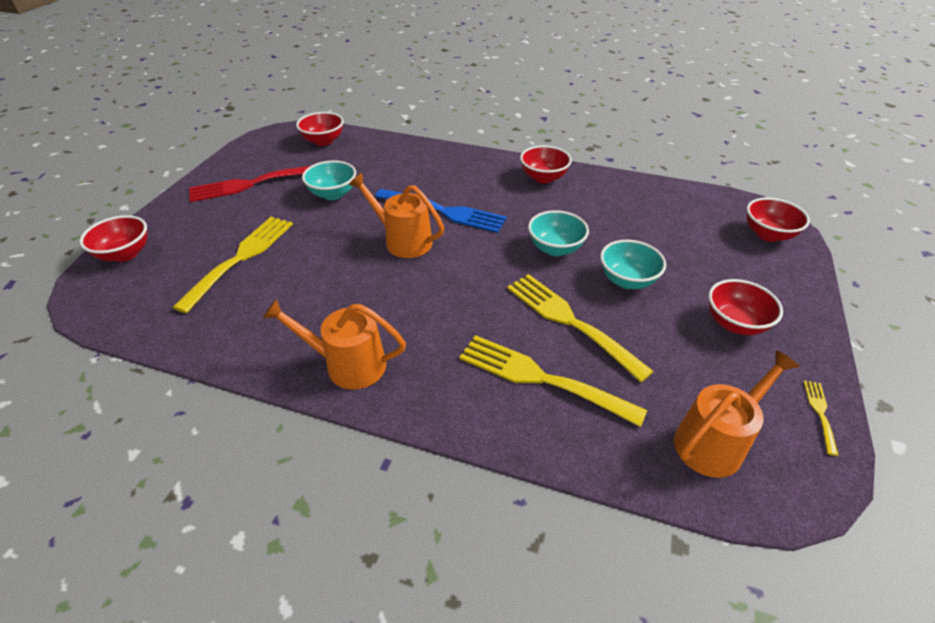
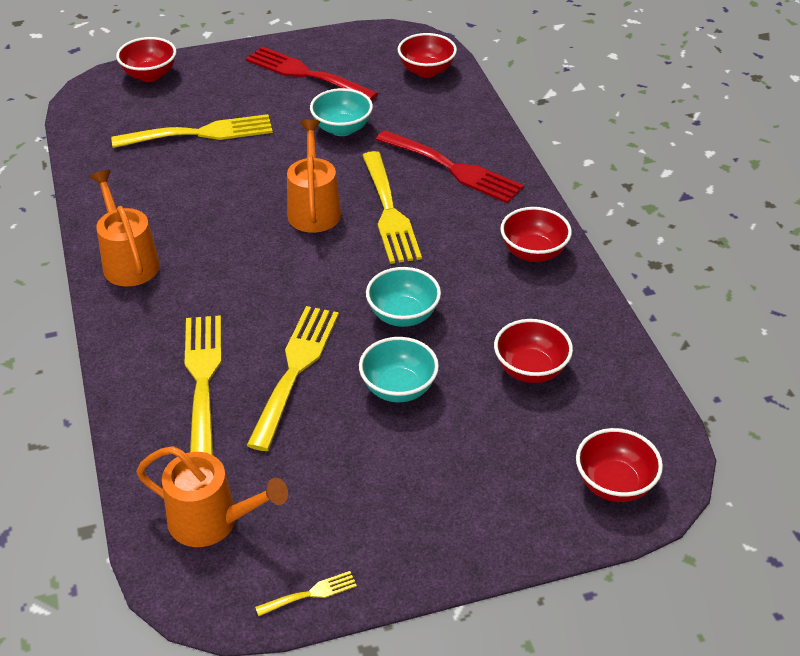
camera: 55 degrees right, 0 degrees up
(432, 171) = (453, 169): none -> red fork
(445, 211) = (389, 212): blue fork -> yellow fork
(734, 323) = (400, 494): red bowl -> red bowl (530, 369)

